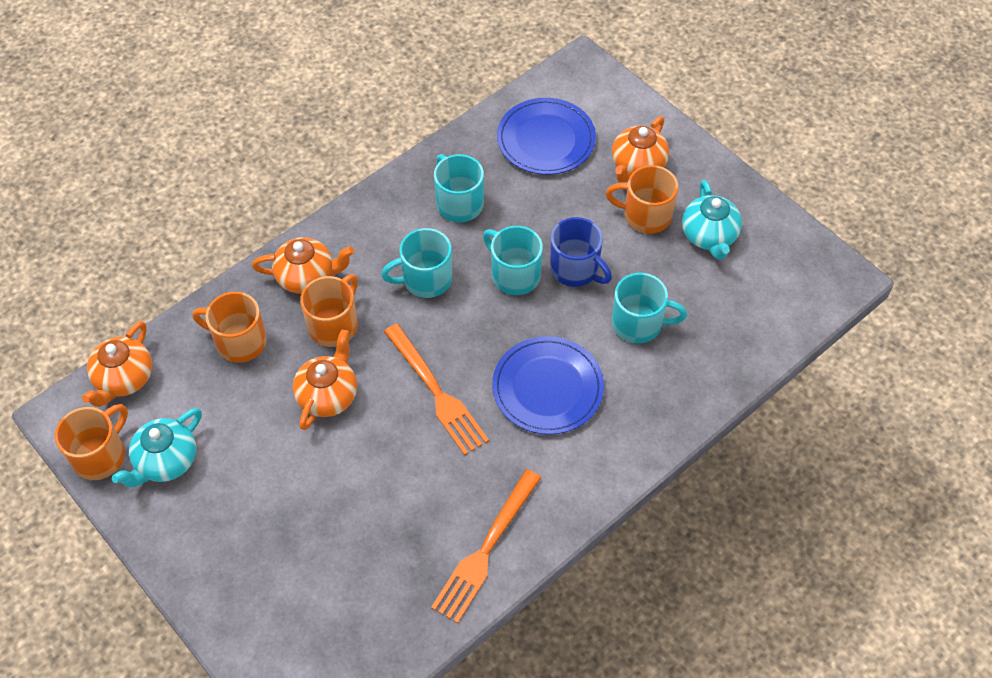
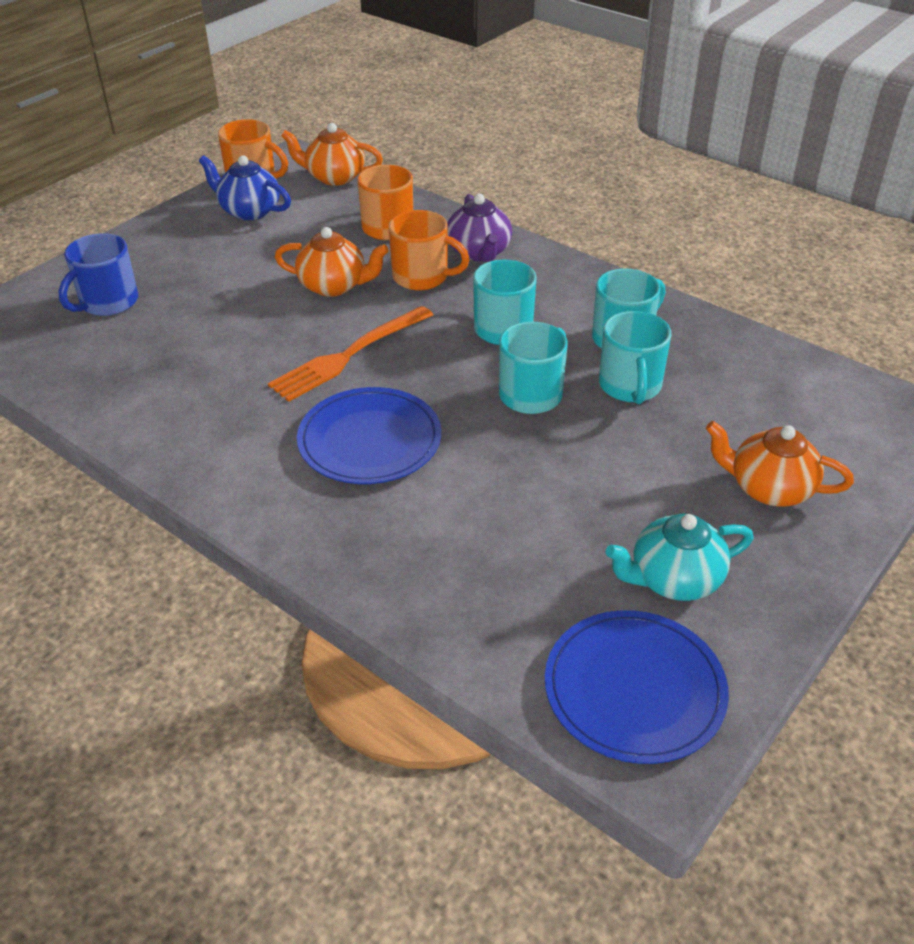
camera: 80 degrees right, 15 degrees down
(166, 461) = (249, 211): turquoise teapot -> blue teapot
(307, 277) = (479, 252): orange teapot -> purple teapot
(485, 551) = (144, 416): orange fork -> none
(546, 139) = (765, 396): blue plate -> blue plate (634, 689)
(576, 269) = (560, 446): blue mug -> blue mug (108, 303)
(639, 324) = (489, 515): turquoise mug -> turquoise mug (630, 386)
(645, 215) = (681, 505): orange mug -> none

